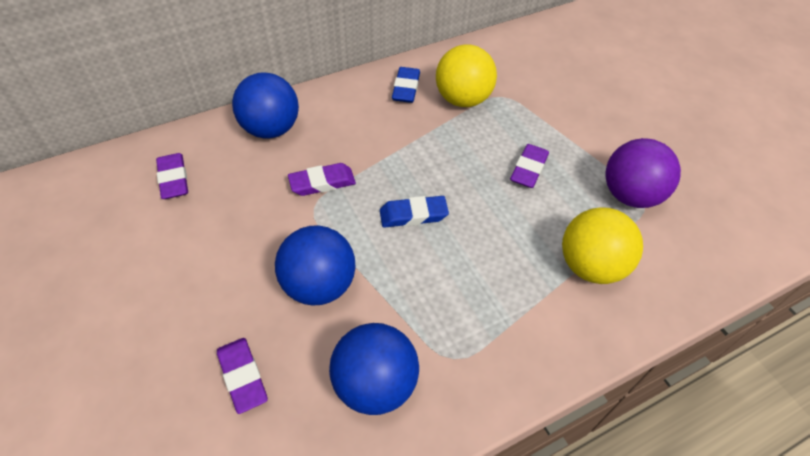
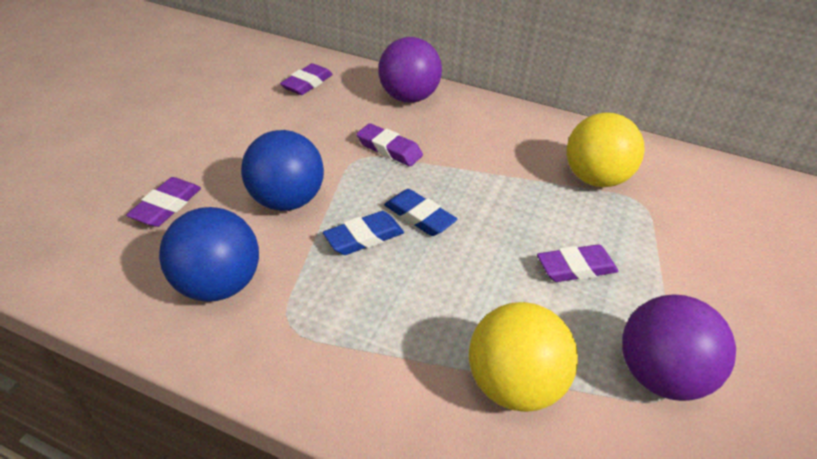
camera: 50 degrees right, 10 degrees down
(271, 129) = (408, 98): blue ball -> purple ball
(406, 88) = (553, 139): blue eraser -> blue eraser (364, 237)

